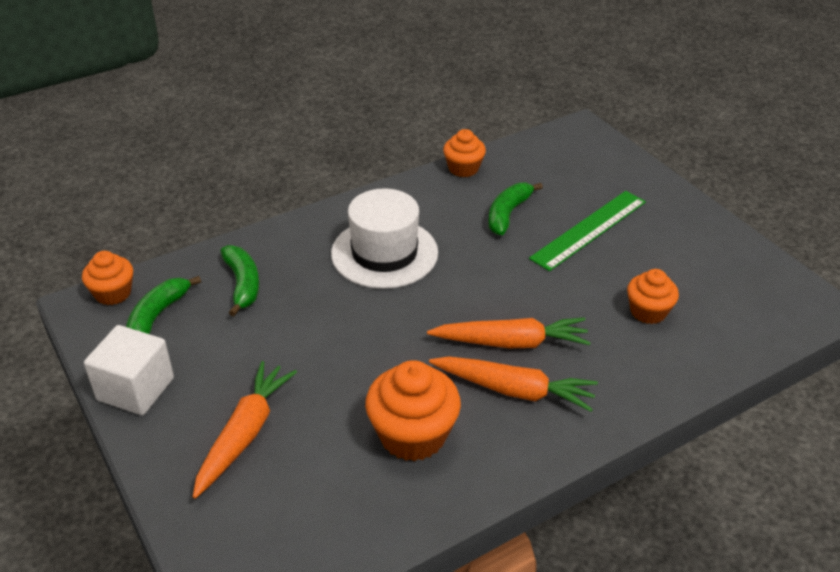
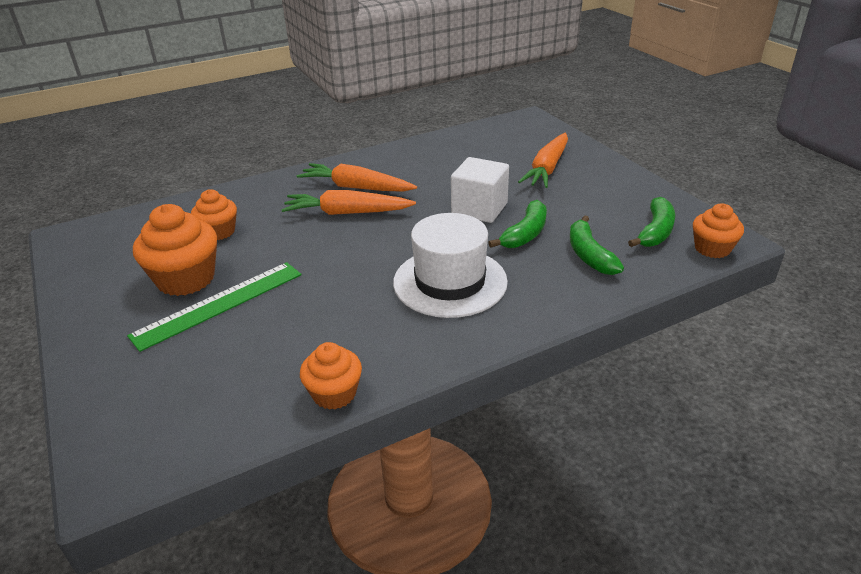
camera: 175 degrees left, 5 degrees down
(135, 389) = (639, 188): white cube -> white cube (479, 209)
(413, 435) = (433, 168): orange cupcake -> orange cupcake (186, 279)
(508, 214) = (301, 324): green banana -> green banana (525, 234)

